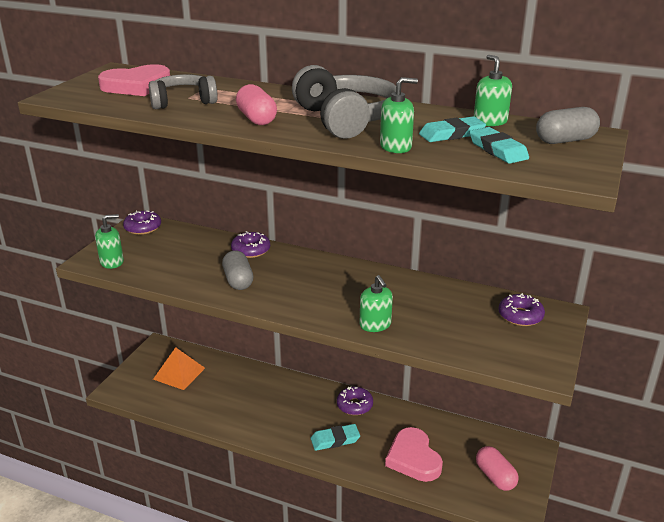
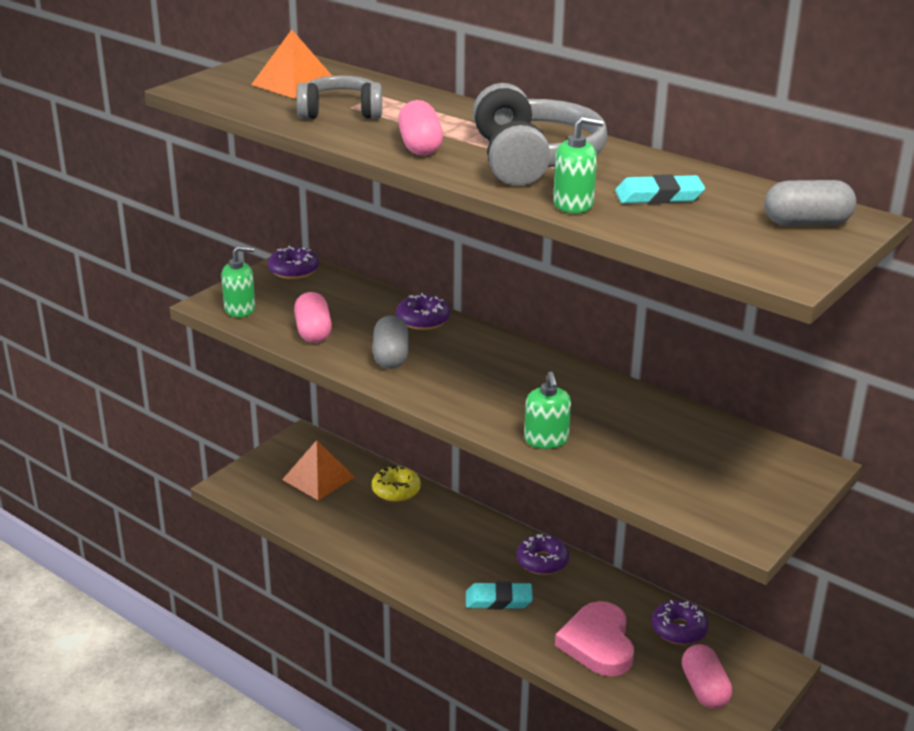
camera: 15 degrees right, 0 degrees up
(137, 86) = (294, 83): pink heart -> orange pyramid
(174, 270) = (313, 331): none -> pink capsule
(237, 372) = (396, 490): none -> yellow donut
(490, 122) = (724, 185): green soap dispenser -> none
(498, 150) = (704, 224): turquoise eraser -> none
(520, 316) = (752, 461): purple donut -> purple donut (679, 629)

